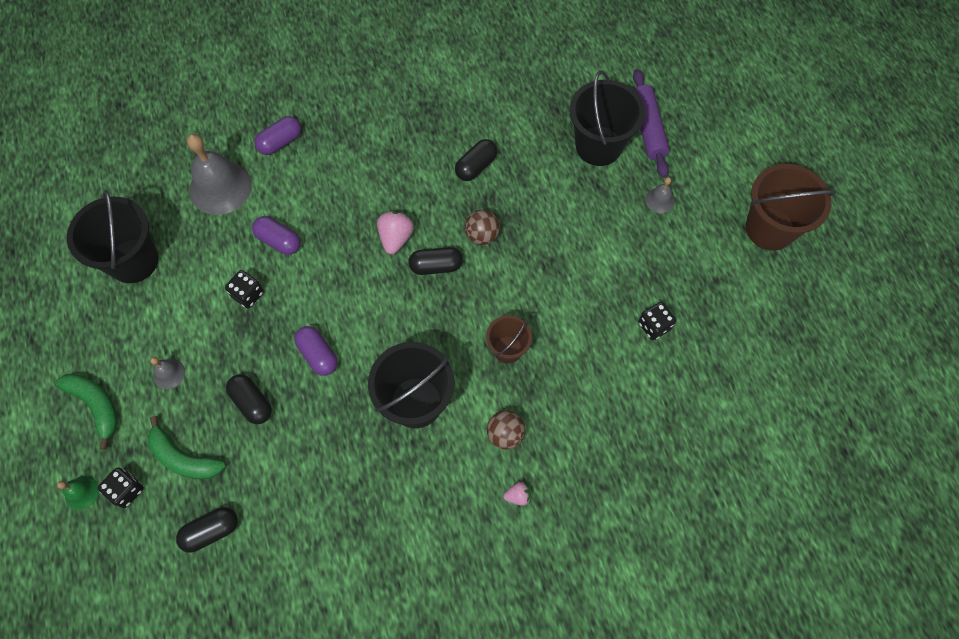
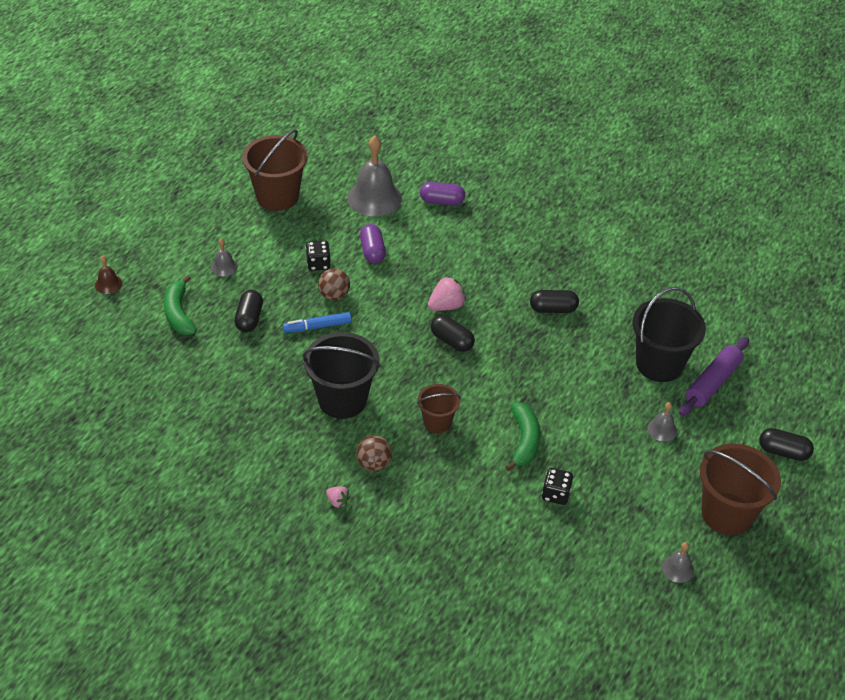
camera: 45 degrees right, 20 degrees down
(81, 492) = (108, 284): green bell -> brown bell
(96, 405) = (167, 250): green banana -> green banana (524, 441)
(127, 490) = (131, 303): black dice -> none
(133, 260) = (277, 196): black bucket -> brown bucket
(211, 531) = (147, 360): black capsule -> black capsule (783, 452)
(318, 355) = (317, 327): purple capsule -> blue marker
(482, 235) = (505, 349): brown ball -> brown ball (334, 295)
(789, 304) = (677, 568): none -> grey bell

